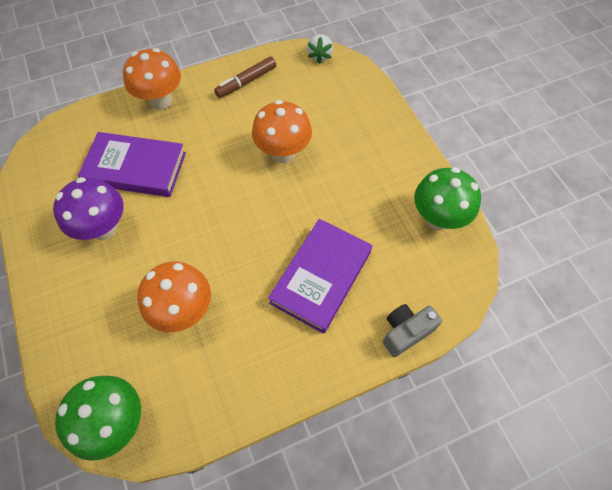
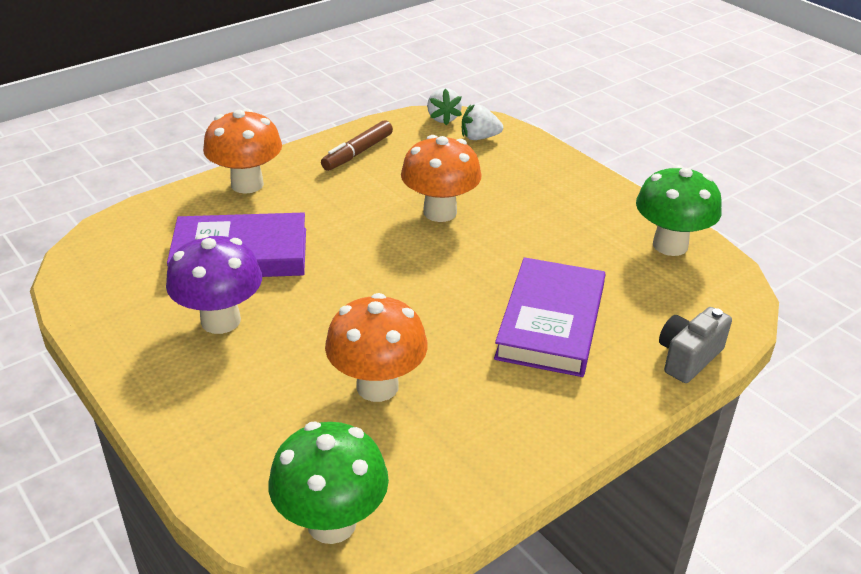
camera: 15 degrees left, 25 degrees down
(339, 80) = (479, 137): none -> white strawberry

